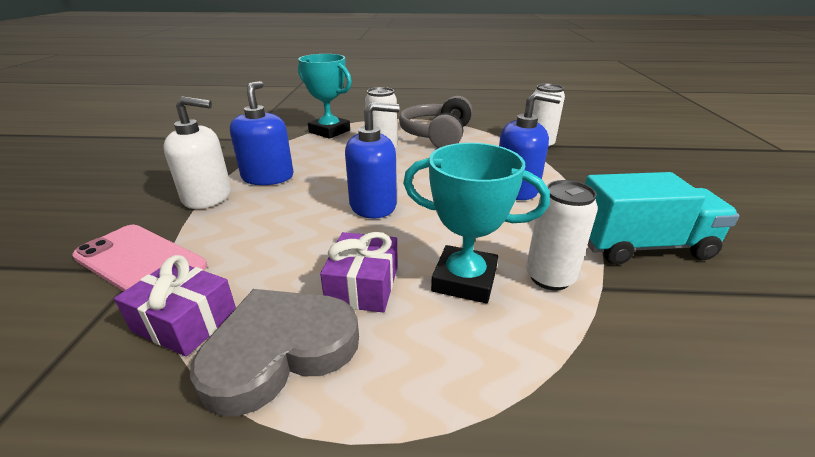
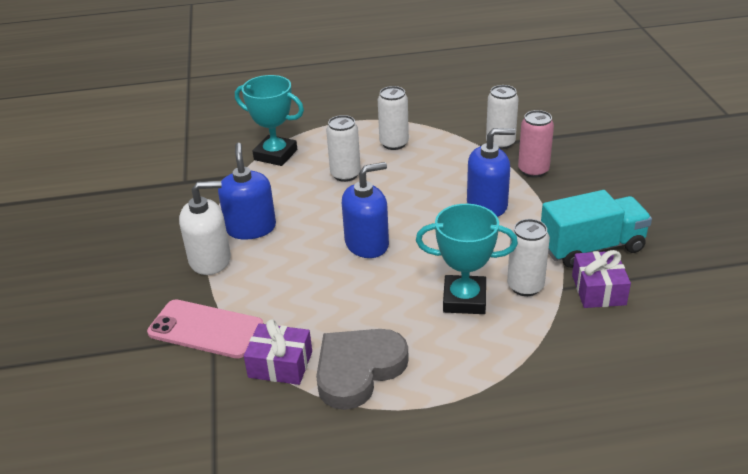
camera: 10 degrees left, 5 degrees up
(363, 286) = (392, 317): purple gift -> purple gift (598, 290)
(437, 135) = (394, 143): grey headphones -> white can
(571, 168) = (533, 170): none -> pink can

